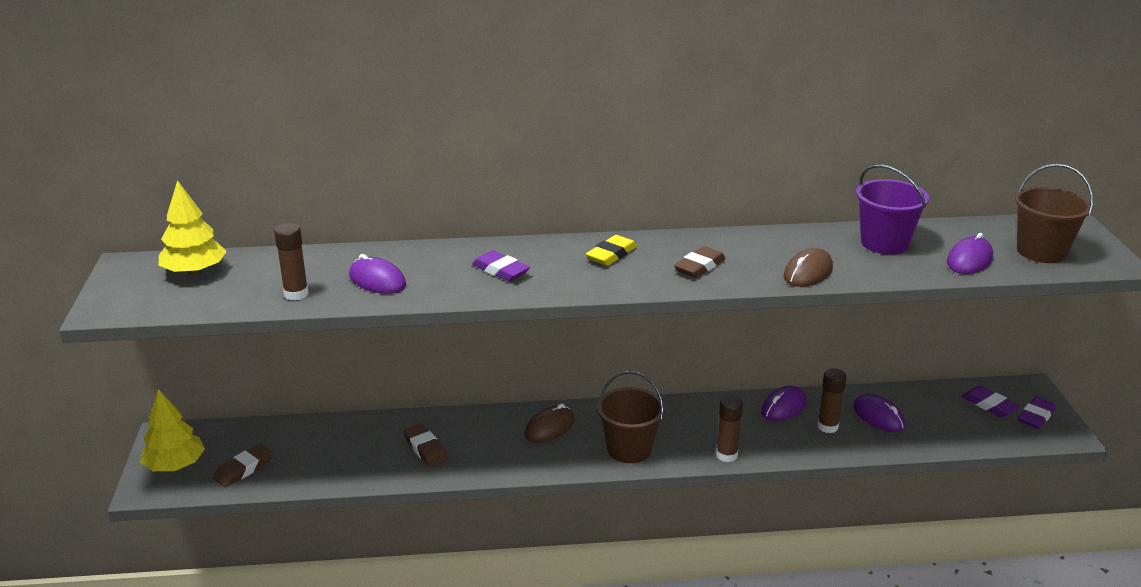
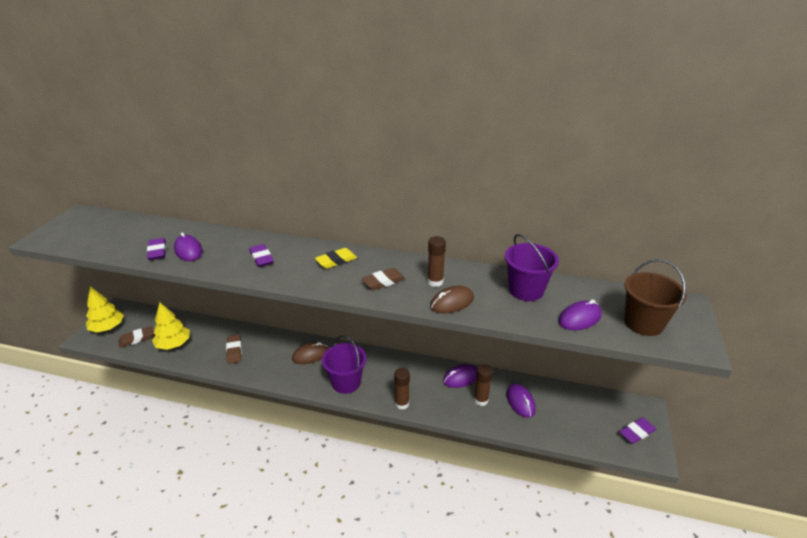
camera: 20 degrees right, 5 degrees up
(195, 271) = (105, 224): yellow tree -> yellow tree (173, 344)
(296, 294) = (138, 250): brown glue stick -> brown glue stick (435, 282)
(629, 449) = (346, 382): brown bucket -> purple bucket
(989, 405) = (606, 414): purple eraser -> purple eraser (157, 252)

